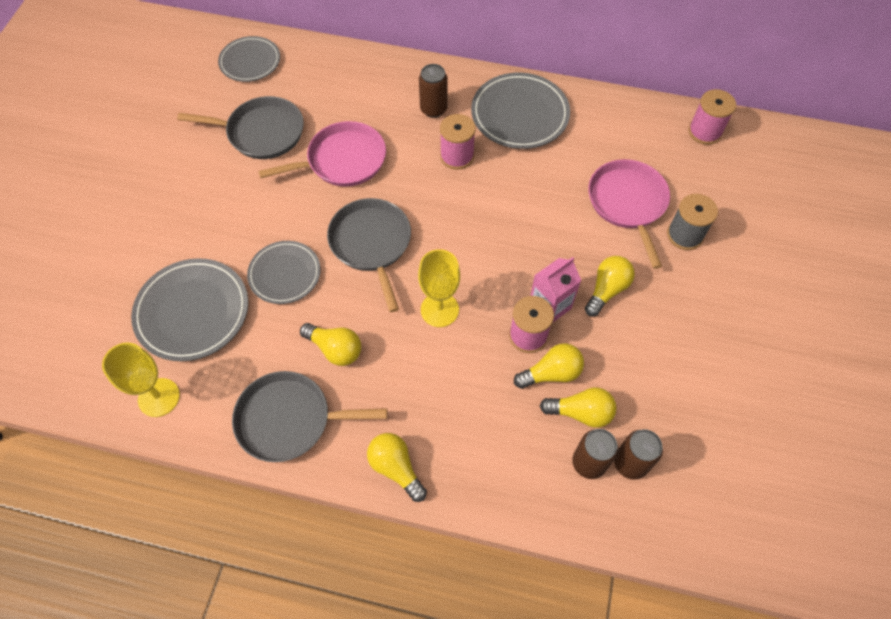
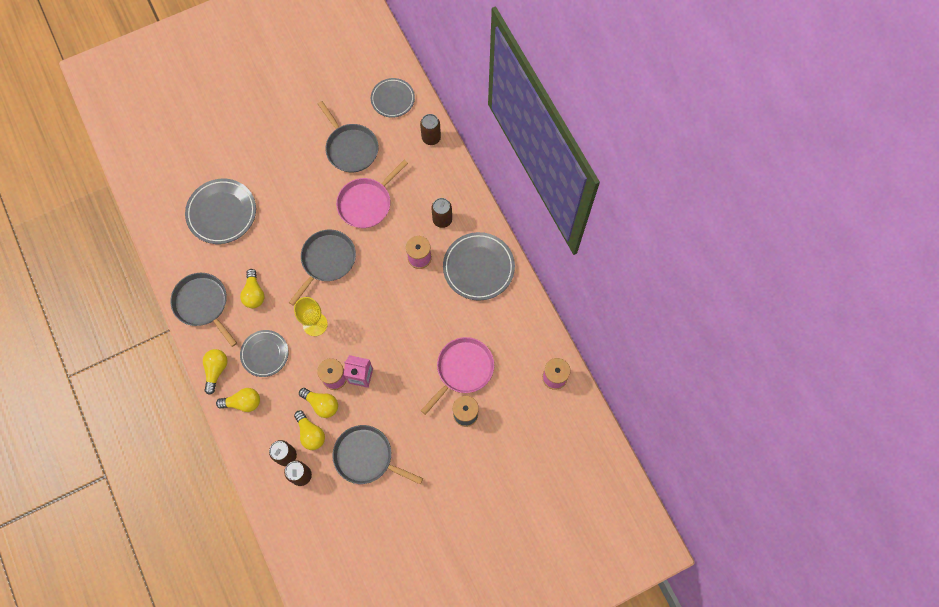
camera: 50 degrees right, 10 degrees up
(159, 397) = (169, 238): yellow goblet -> none
(285, 274) = (275, 235): grey plate -> grey plate (265, 354)
(331, 60) = (431, 138): none -> brown can
(342, 160) = (367, 203): pink pan -> pink pan turned 105 degrees clockwise
(607, 290) = (394, 397): yellow light bulb -> yellow light bulb (243, 402)
(662, 370) = (366, 457): none -> grey pan

